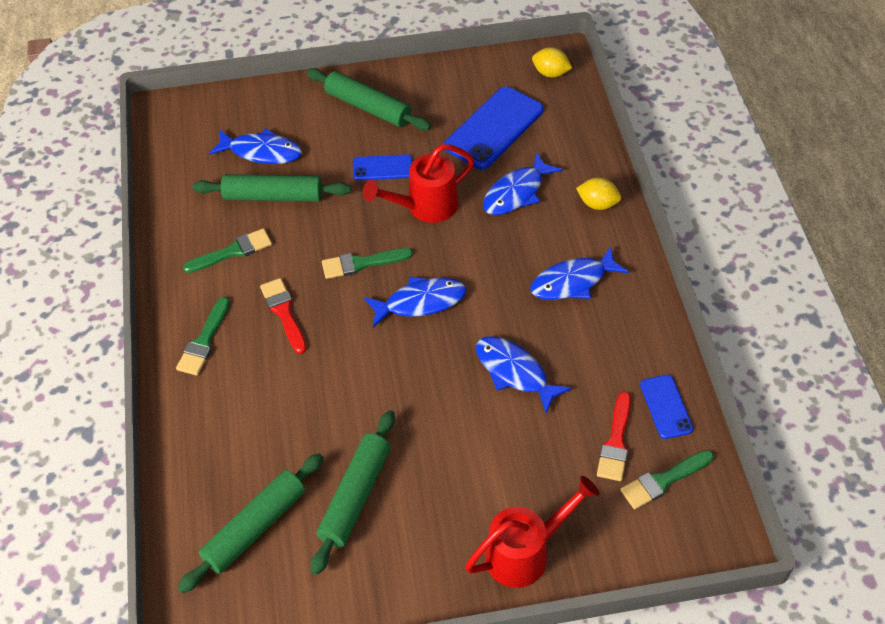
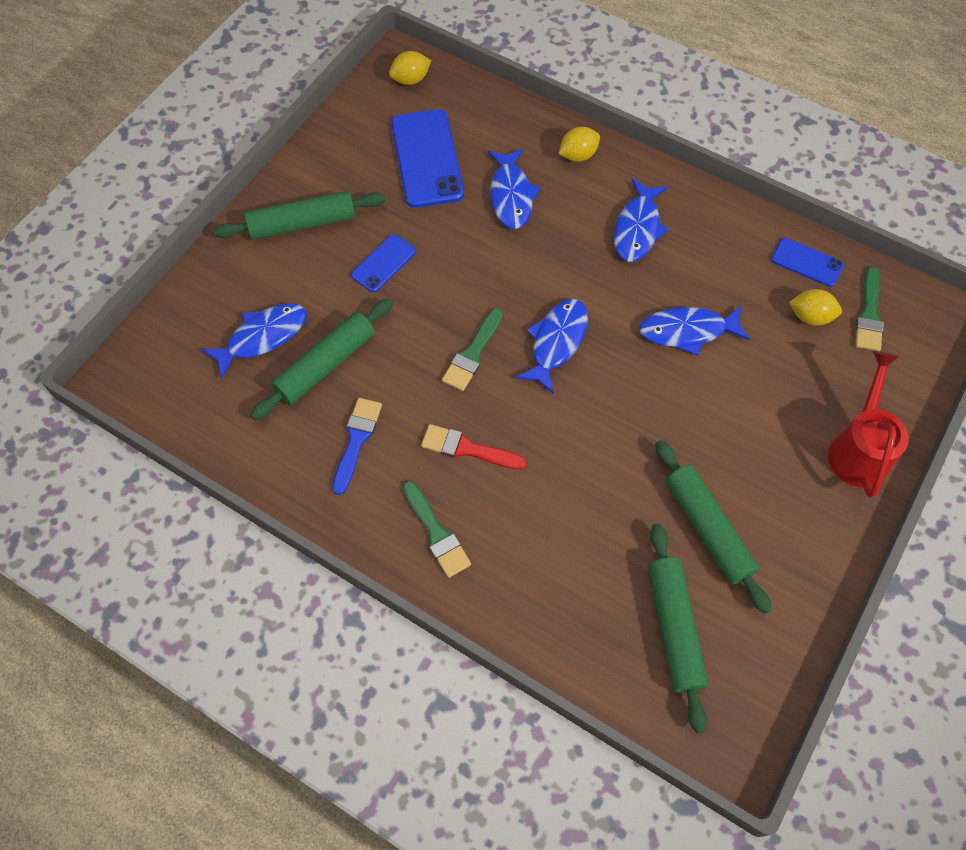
camera: 50 degrees left, 10 degrees up
(233, 251) = (356, 440): green brush -> blue brush
(425, 207) = (459, 265): red watering can -> none
(616, 442) = (810, 317): red brush -> yellow lemon

